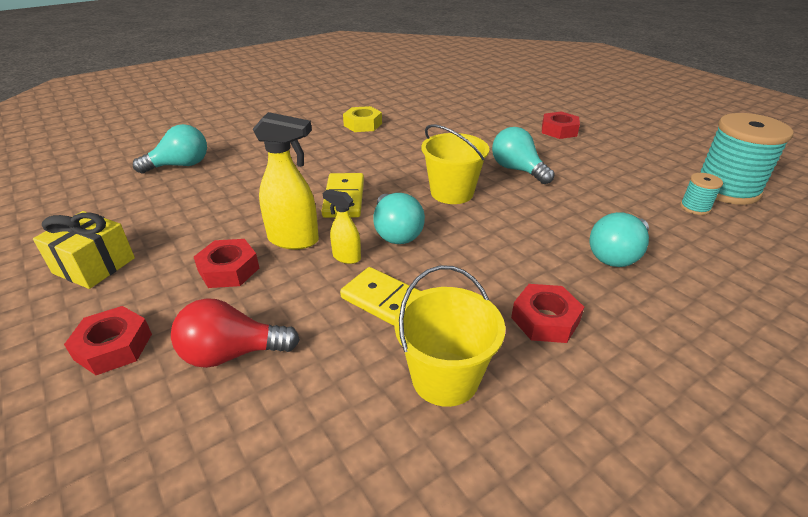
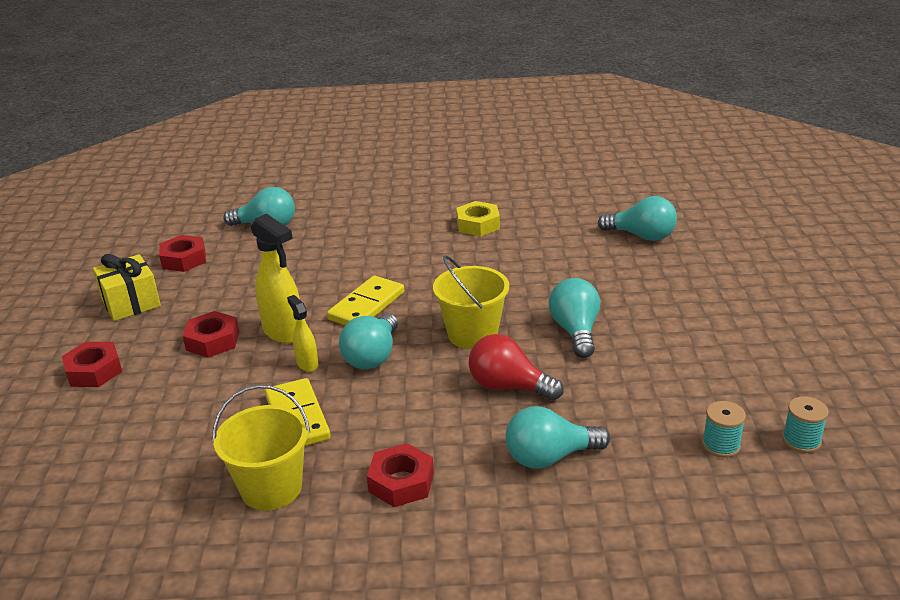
camera: 35 degrees right, 5 degrees down
(232, 353) = (156, 407): red light bulb -> red light bulb (508, 387)
(479, 107) = (641, 236): none -> turquoise light bulb
(559, 130) = (698, 297): red nut -> red nut (184, 259)
(726, 189) = (801, 441): turquoise spool -> turquoise spool, size x0.45

